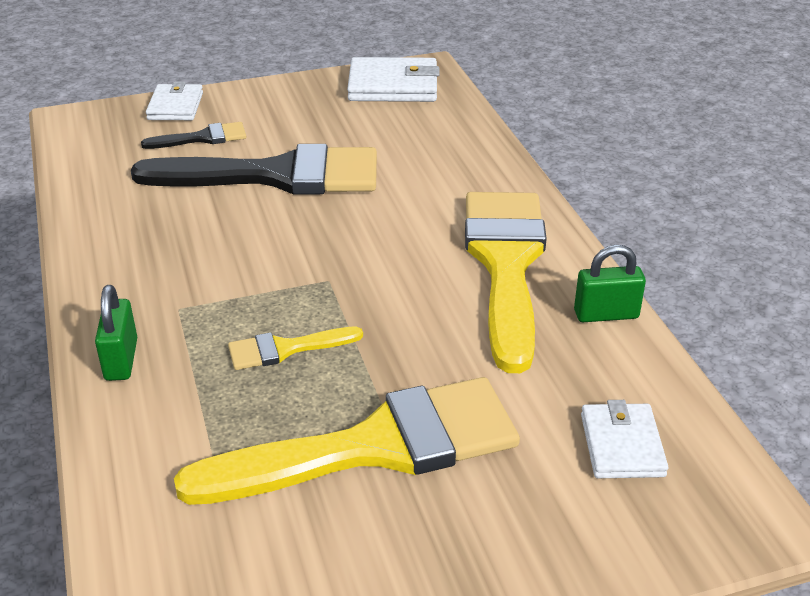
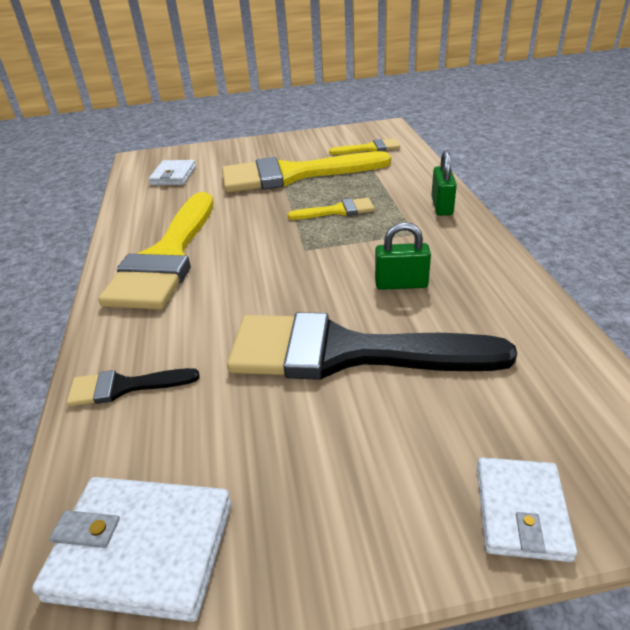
camera: 170 degrees left, 0 degrees up
(203, 138) = (449, 424): black brush -> black brush (124, 387)
(211, 553) = (370, 148): none -> yellow brush
(606, 314) = (127, 226): green padlock -> green padlock (401, 284)

